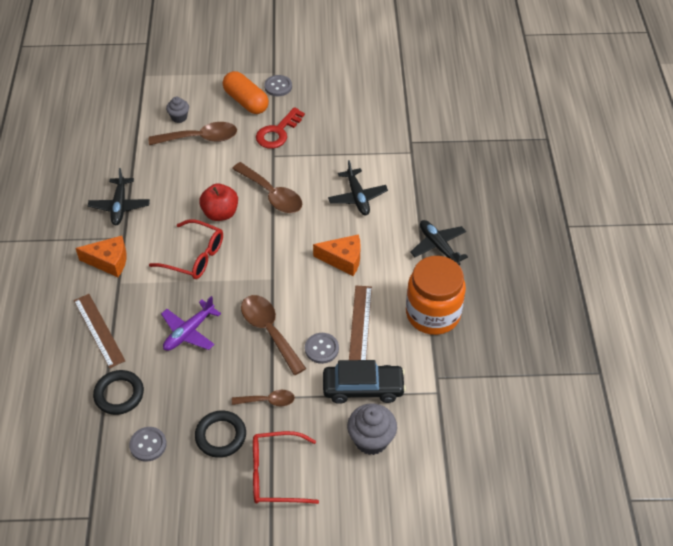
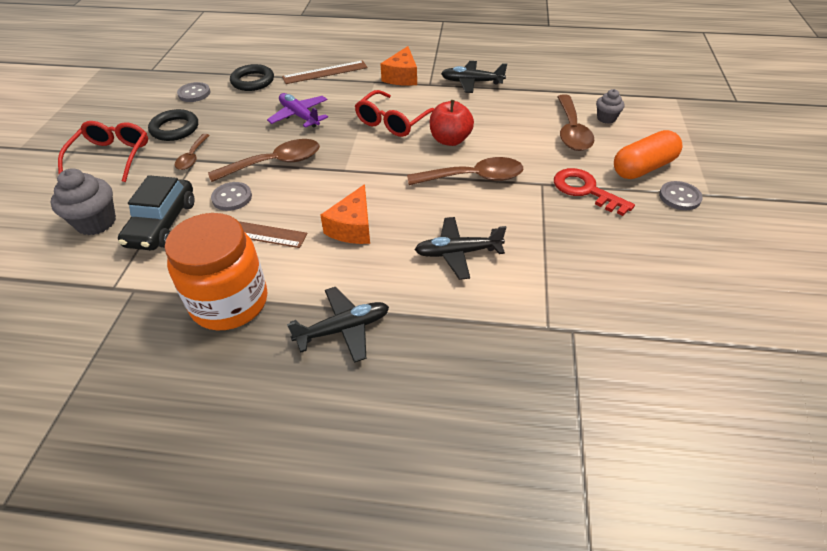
camera: 100 degrees right, 5 degrees down
(271, 194) = (473, 178): brown spoon -> brown spoon turned 150 degrees counterclockwise

